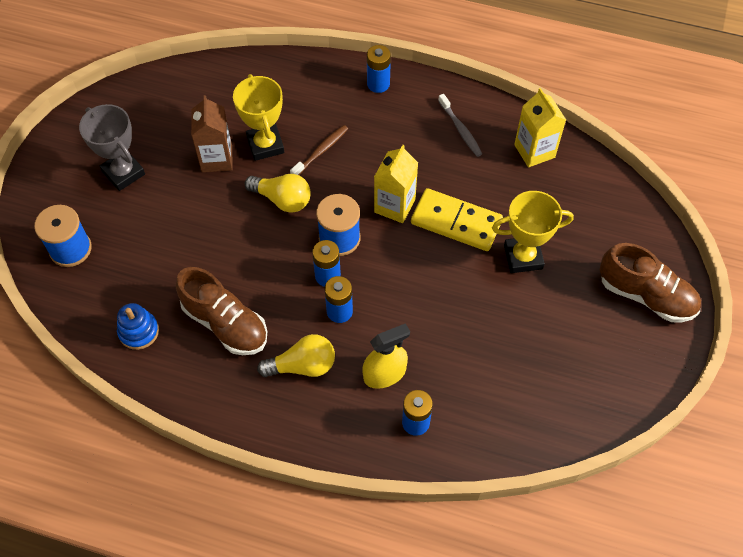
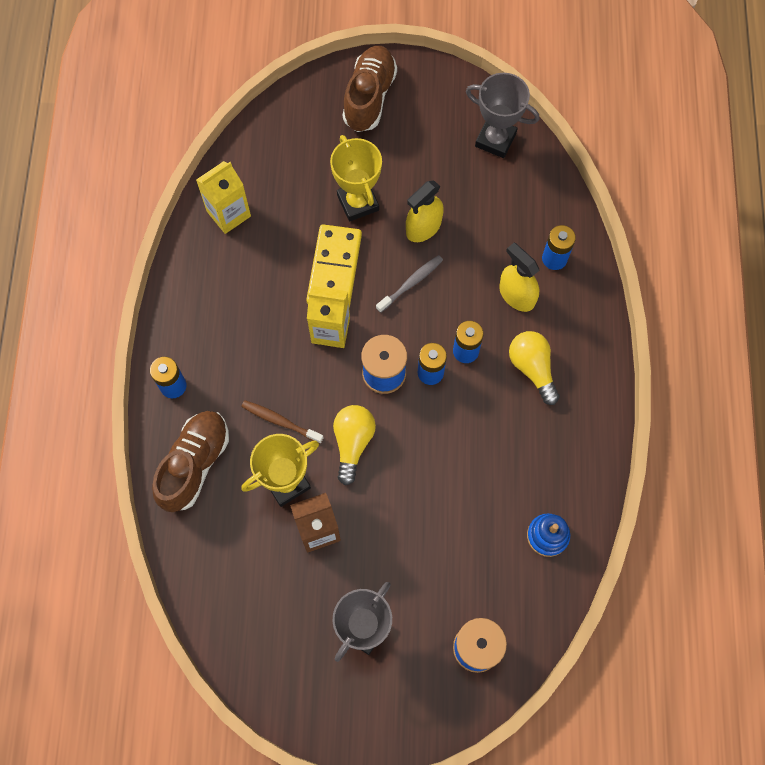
camera: 105 degrees left, 10 degrees up
(225, 323) = (512, 454): brown shoe -> brown shoe (195, 464)
(460, 129) = (217, 288): grey toothbrush -> grey toothbrush (411, 283)
(482, 308) = (423, 227): none -> yellow spray bottle
(572, 404) = (495, 140): none -> grey trophy

